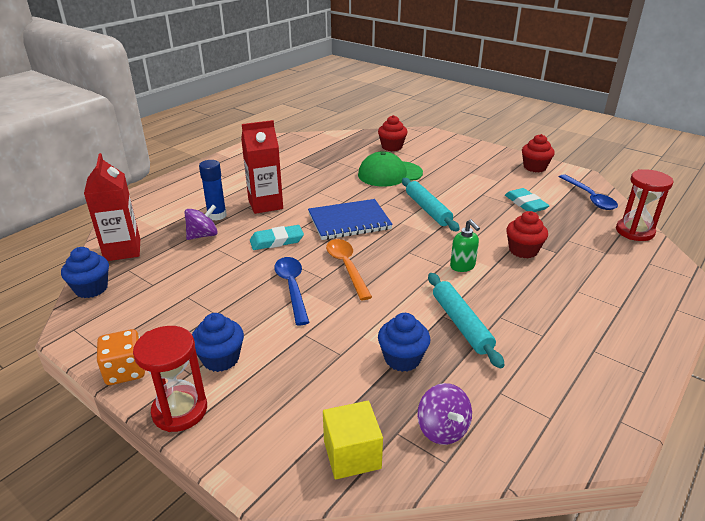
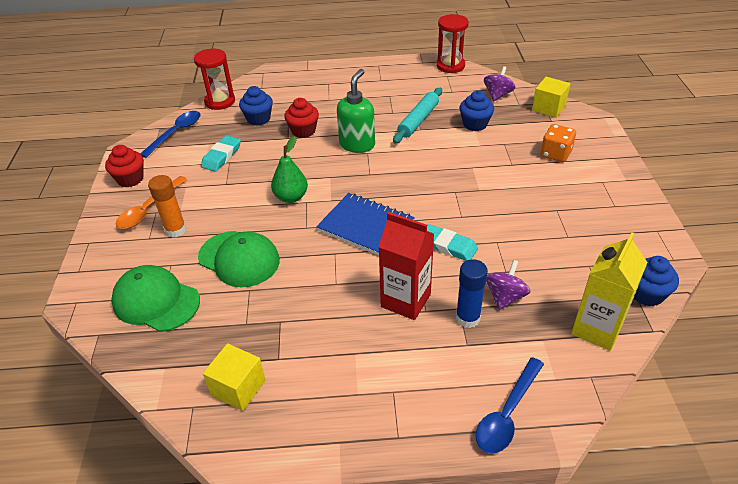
camera: 130 degrees left, 10 degrees up
(122, 250) = (597, 329): red carton -> yellow carton
(125, 371) = (644, 204): orange dice -> orange dice (555, 154)
(180, 410) = (620, 165): red hourglass -> red hourglass (450, 66)
(203, 235) = (505, 297): purple spinning top -> purple spinning top turned 105 degrees clockwise
(221, 359) = (577, 178): blue cupcake -> blue cupcake (258, 119)
(292, 288) = (484, 197): blue spoon -> blue spoon (507, 413)
(299, 148) = (238, 388): none -> yellow cube
(347, 267) = (428, 189): orange spoon -> orange spoon (149, 209)
(392, 147) = (156, 301): red cupcake -> green cap
(428, 209) = (291, 197): turquoise rolling pin -> green pear
(449, 166) = (176, 230): none -> orange glue stick
(462, 266) = (357, 144): green soap dispenser -> green soap dispenser, size x1.63

